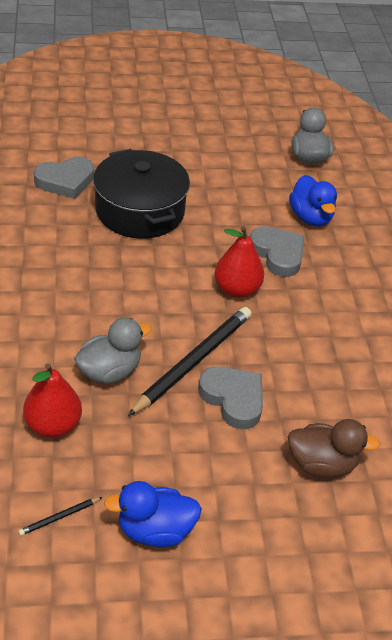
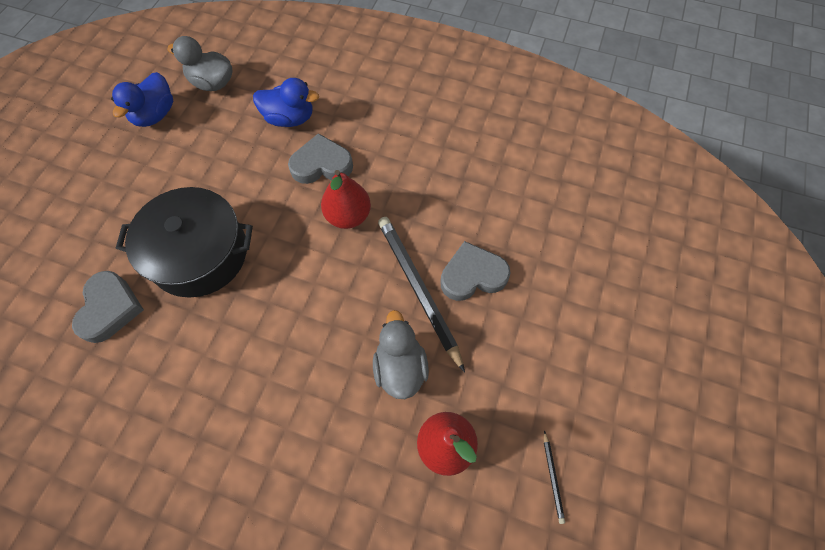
camera: 60 degrees left, 20 degrees up
(155, 530) = (589, 398): blue duck -> blue duck (155, 115)
(322, 464) = (561, 240): brown duck -> none

